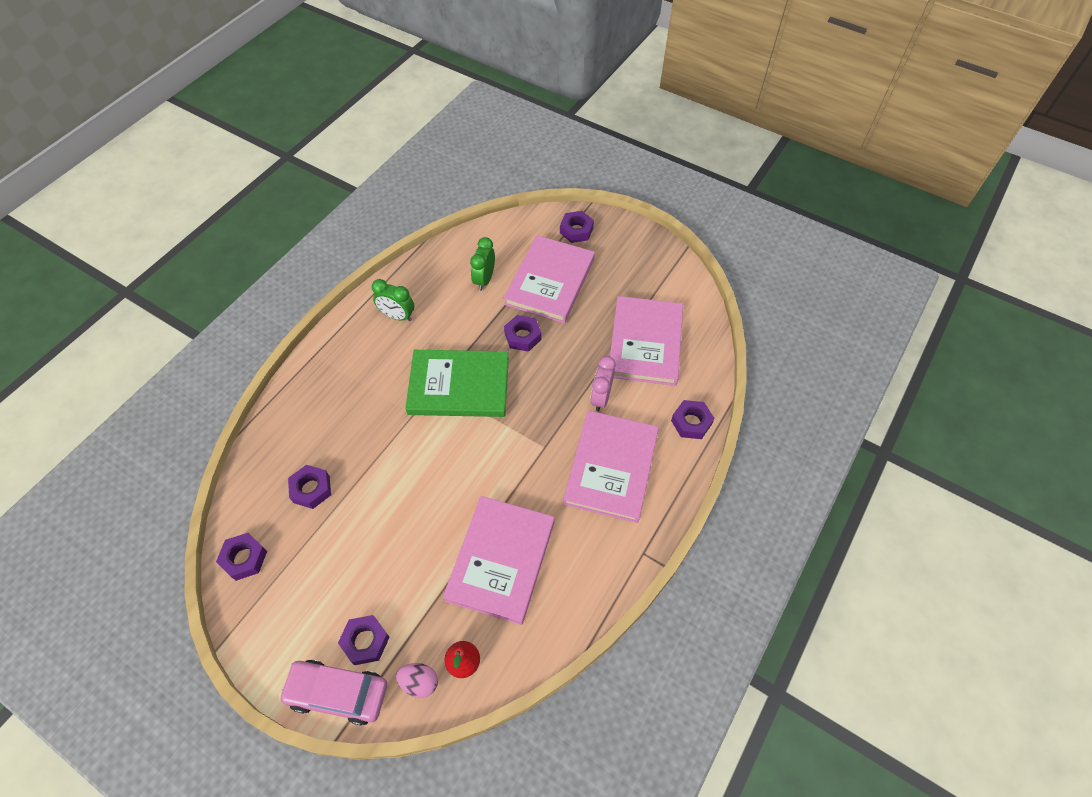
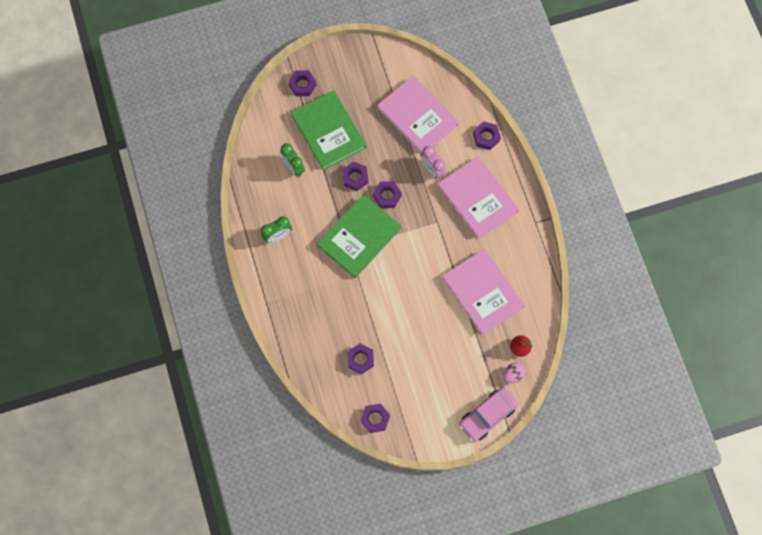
camera: 50 degrees left, 15 degrees up
(365, 641) = (471, 386): purple nut -> purple nut (387, 196)
(550, 281) = (328, 131): pink book -> green book

